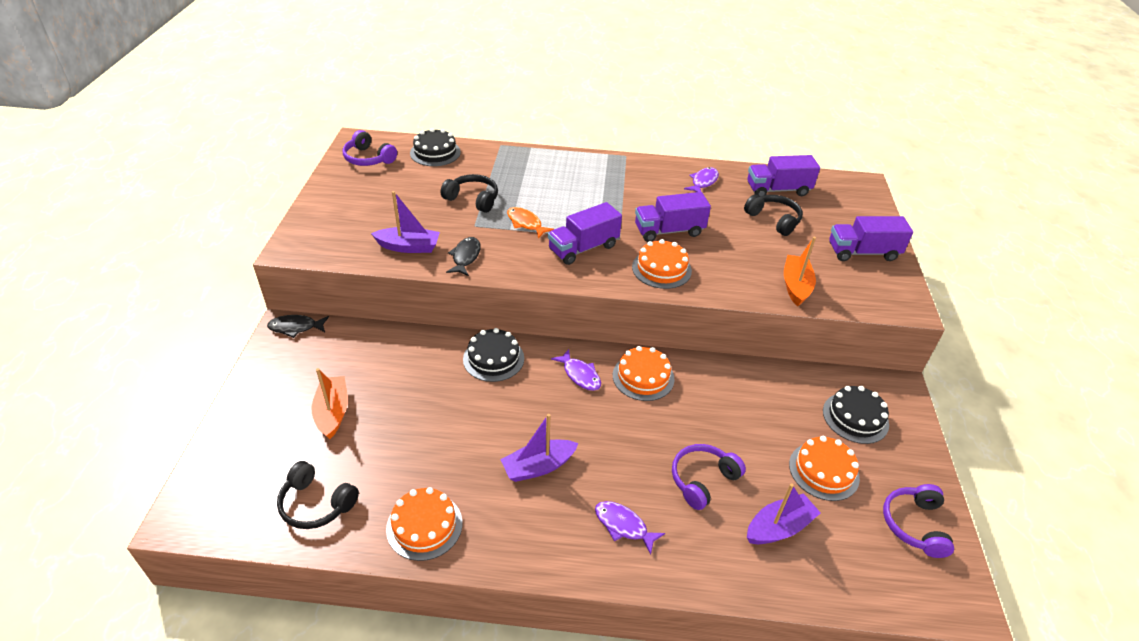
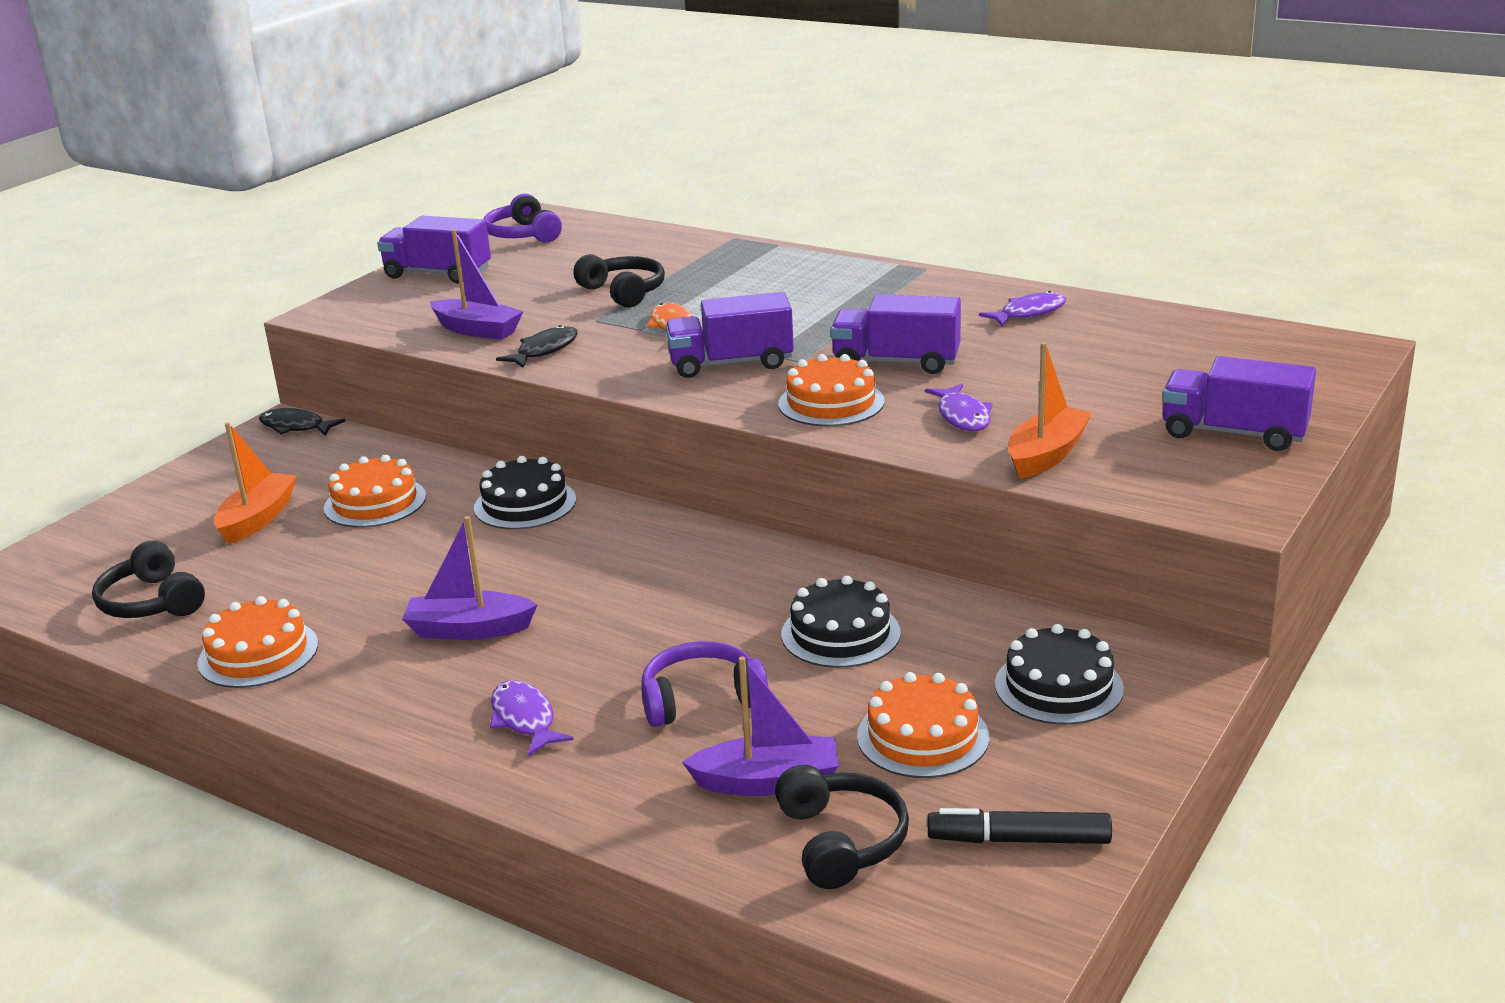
camera: 30 degrees right, 15 degrees down
(435, 152) = (625, 237): black cake -> black cake (840, 633)
(580, 375) = (634, 545): purple fish -> purple fish (962, 416)
(643, 377) = (732, 565): orange cake -> orange cake (375, 502)
(774, 220) = (1106, 372): black headphones -> black headphones (841, 841)
(778, 190) = (1161, 337): purple truck -> purple truck (438, 274)
(914, 525) = (1019, 840): purple headphones -> black marker

